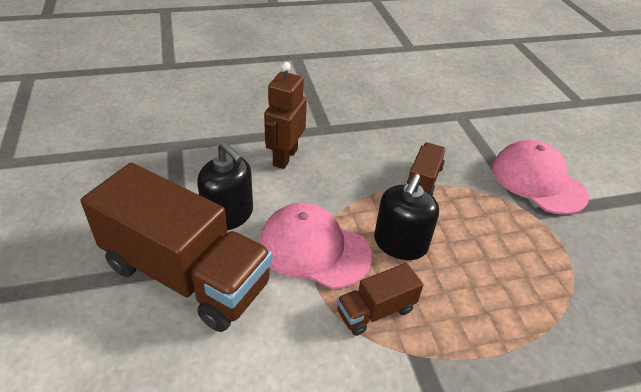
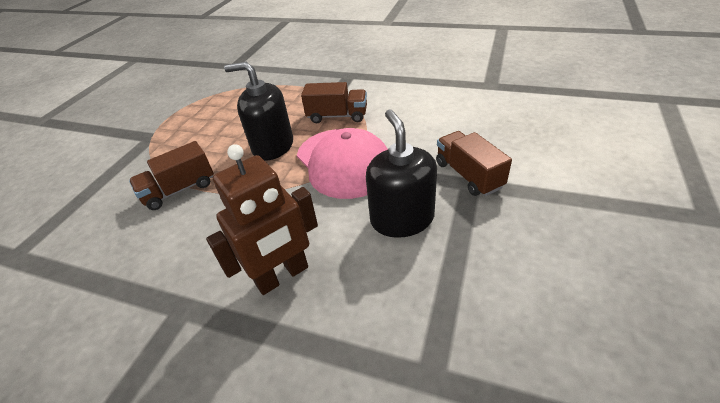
camera: 140 degrees left, 0 degrees up
(186, 275) = (468, 175): brown truck -> brown truck, size x0.45
(400, 243) = (273, 146): black soap dispenser -> black soap dispenser turned 135 degrees counterclockwise
(538, 181) = (99, 156): pink cap -> none

